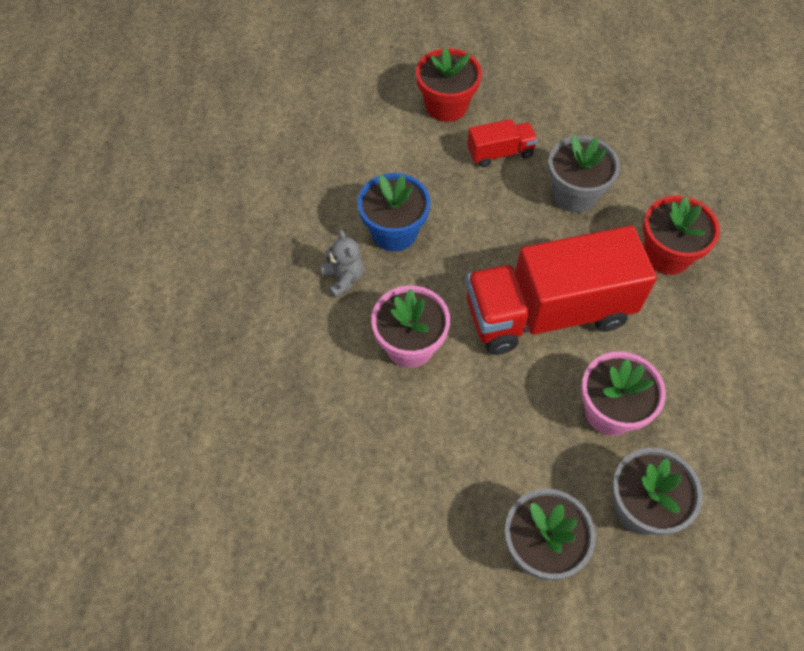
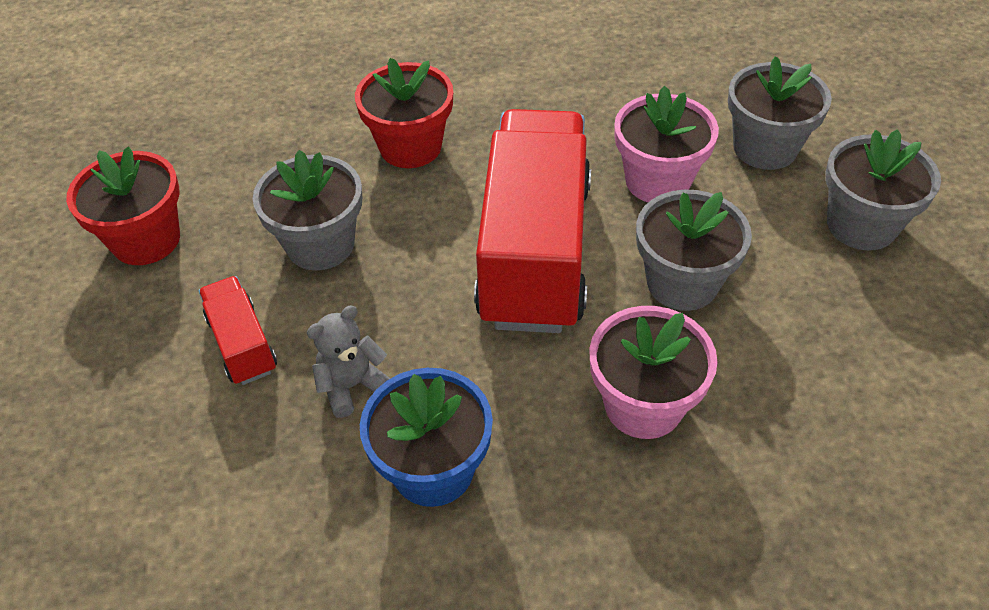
camera: 100 degrees left, 10 degrees down
(343, 278) = (548, 529): grey teddy bear -> grey teddy bear (352, 386)
(446, 106) = (130, 440): red flower pot -> red flower pot (146, 240)
(504, 397) = (682, 283): none -> grey flower pot
(548, 313) = (534, 252): red truck -> red truck turned 150 degrees counterclockwise

